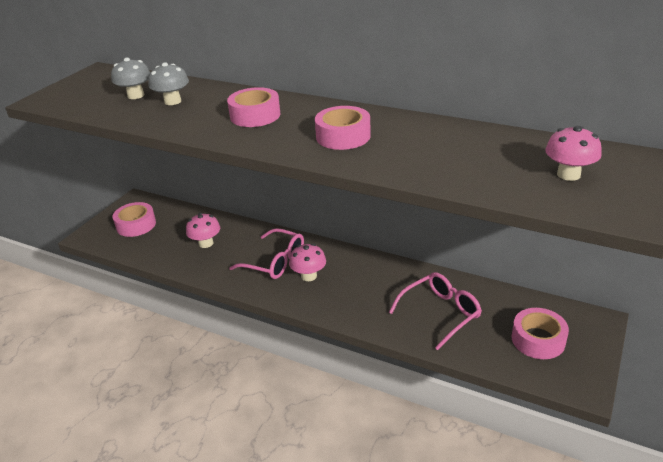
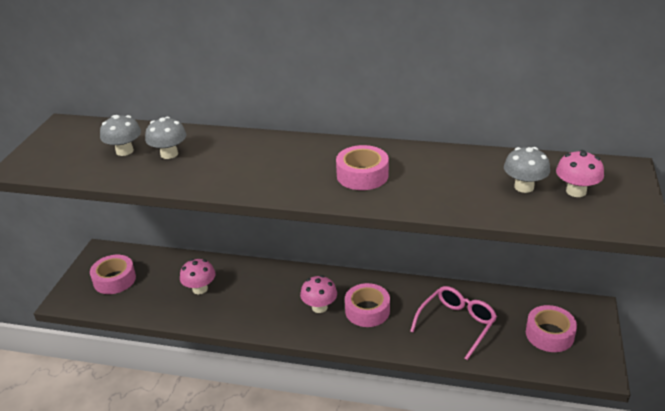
camera: 15 degrees left, 0 degrees up
(255, 115) = (264, 161): pink tape -> pink tape (367, 311)
(275, 262) = (280, 298): pink glasses -> none
(510, 164) = (524, 187): none -> grey mushroom

